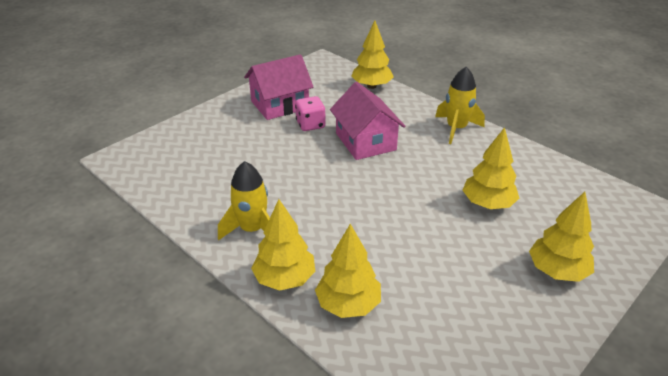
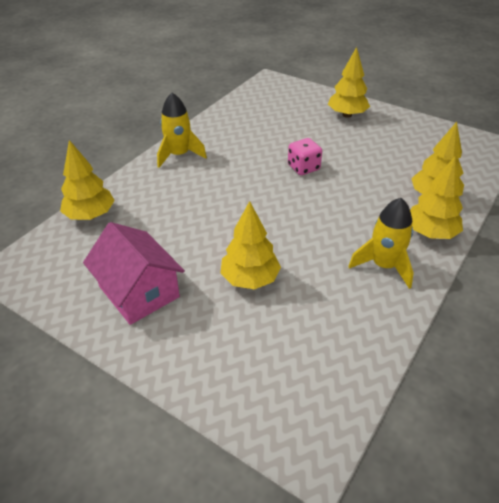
camera: 100 degrees left, 5 degrees up
(310, 124) = (185, 254): pink dice -> pink dice (303, 168)
(365, 141) = (213, 209): pink house -> none
(488, 204) = (287, 139): yellow tree -> yellow tree (250, 279)

